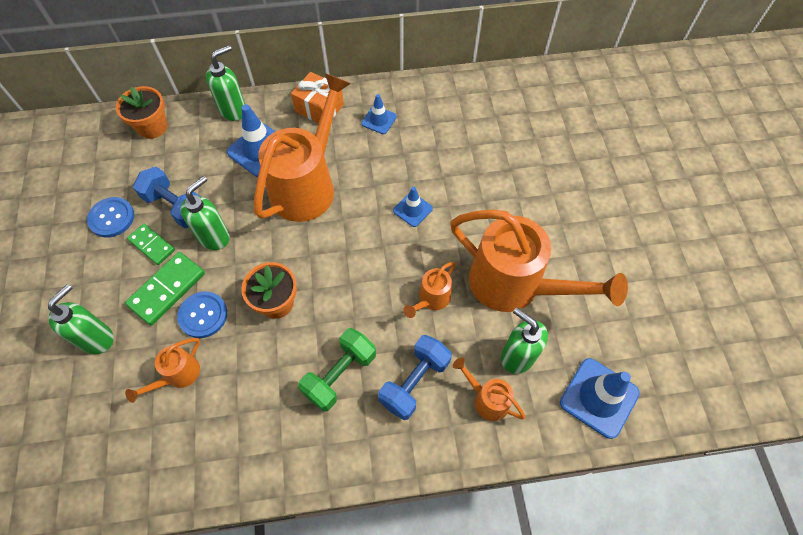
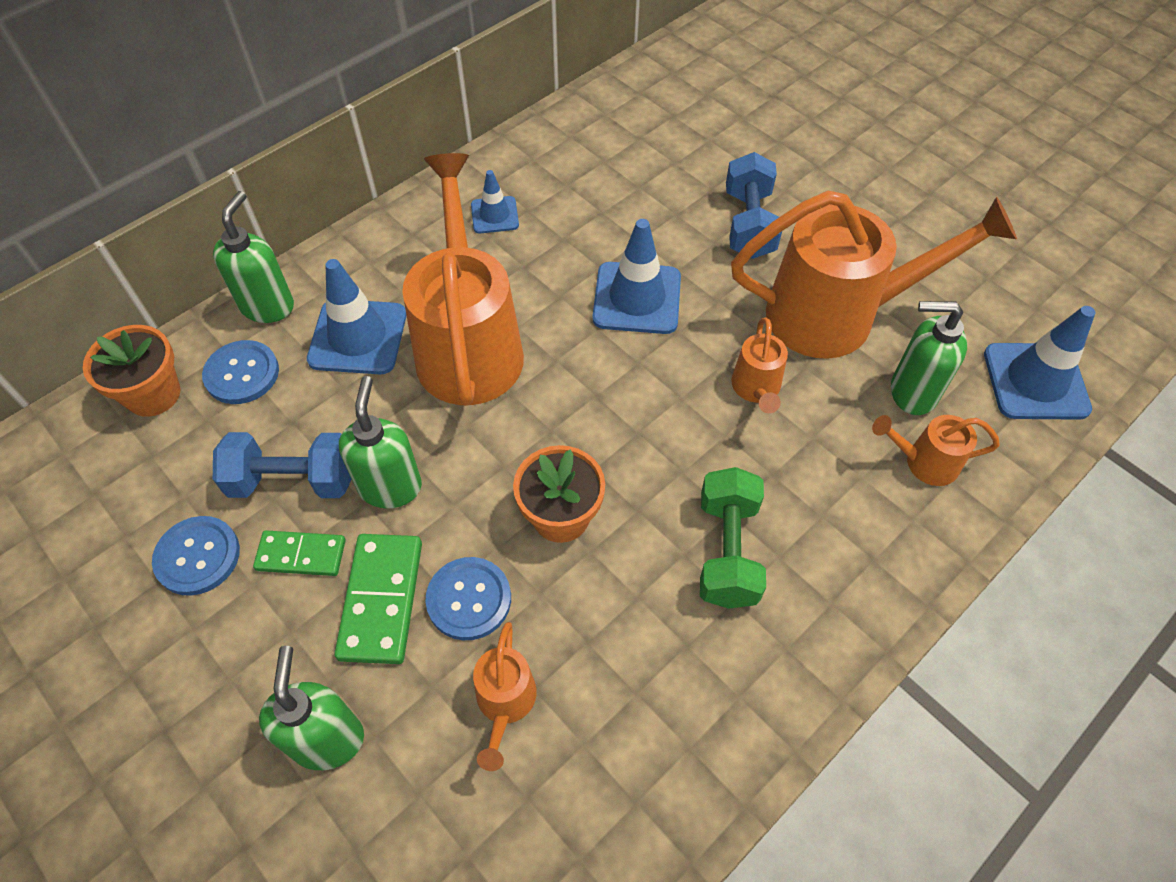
camera: 35 degrees left, 5 degrees down
(196, 139) = (242, 374): none -> blue button
(319, 108) = (397, 241): orange gift -> none
(412, 209) = (637, 298): blue traffic cone -> blue traffic cone, size x1.74
(414, 382) = (825, 498): blue dumbbell -> blue dumbbell (749, 224)

